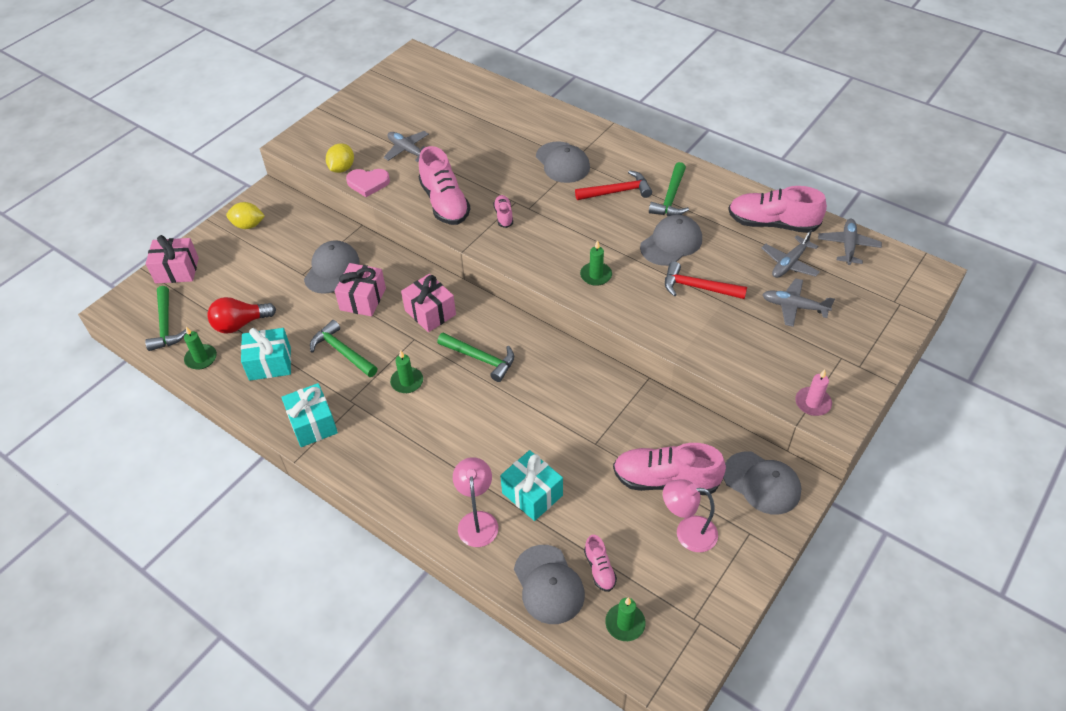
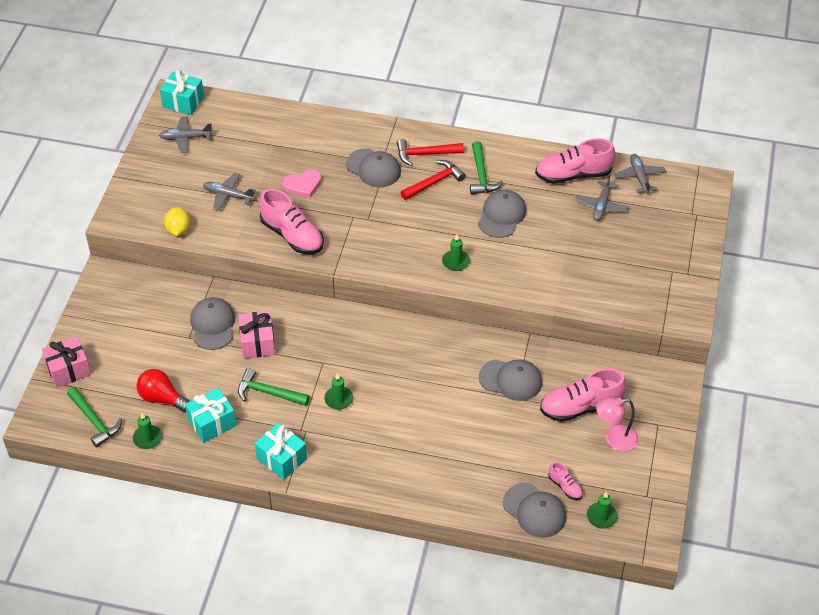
camera: 25 degrees left, 0 degrees up
(240, 324) = (162, 398): red light bulb -> red light bulb turned 75 degrees clockwise
(248, 225) = (107, 308): yellow lemon -> none
(368, 183) = (211, 237): pink heart -> pink heart (303, 185)
(430, 312) = (323, 336): pink gift -> none
(477, 521) = (457, 485): pink lamp -> none
(481, 359) = (388, 361): green hammer -> none
(503, 216) = (350, 232): pink shoe -> none
(532, 494) = (488, 451): turquoise gift -> turquoise gift (183, 102)
(697, 287) = (540, 247): red hammer -> red hammer (425, 154)
(762, 483) = (650, 385): grey cap -> grey cap (510, 380)
(794, 307) = (620, 241): grey plane -> grey plane (185, 138)
(812, 403) = (666, 312): pink candle -> none

